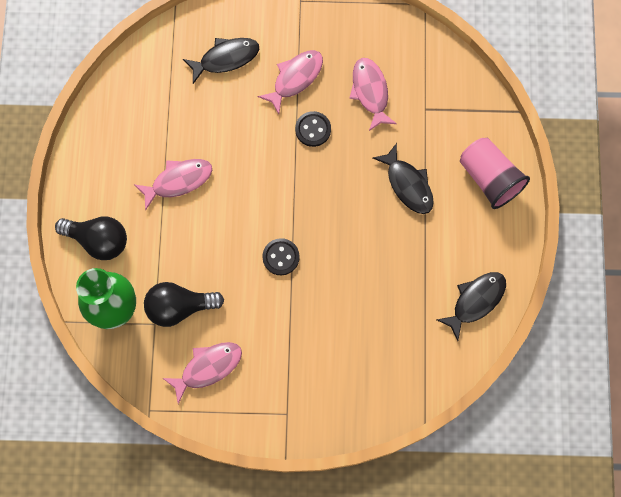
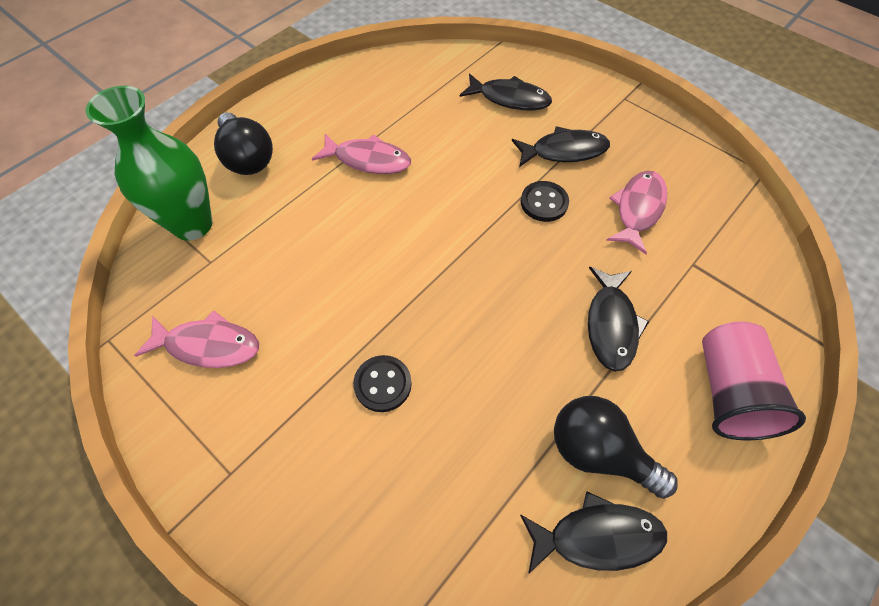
camera: 40 degrees right, 15 degrees down
(179, 307) = (249, 264): black light bulb -> black light bulb (599, 452)
(281, 257) = (397, 294): black button -> black button (382, 384)
(295, 78) = (564, 151): pink fish -> black fish

